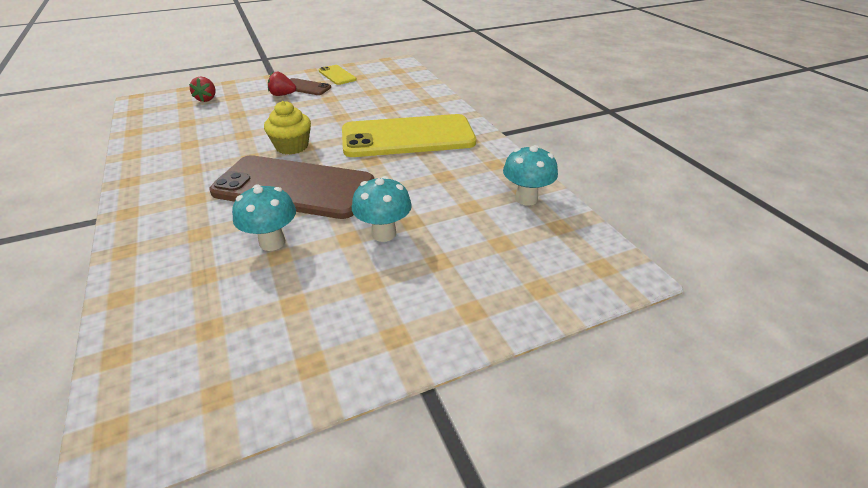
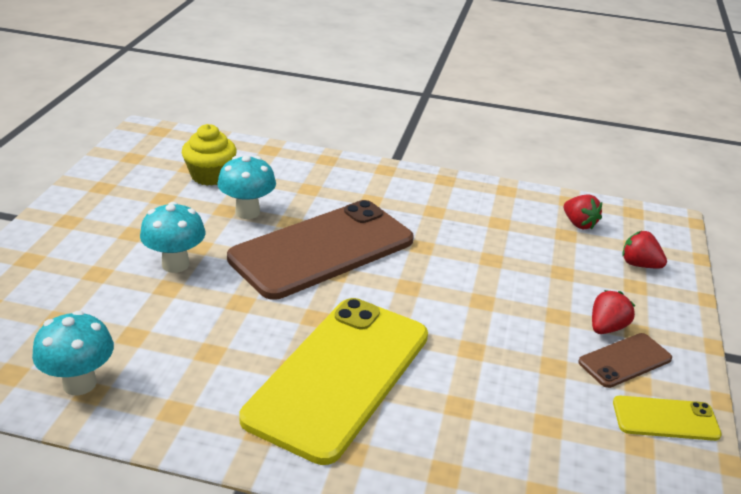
camera: 125 degrees right, 5 degrees down
(168, 122) = (579, 224): none -> red strawberry
(292, 146) = (418, 278): yellow cupcake -> yellow cupcake (210, 176)

